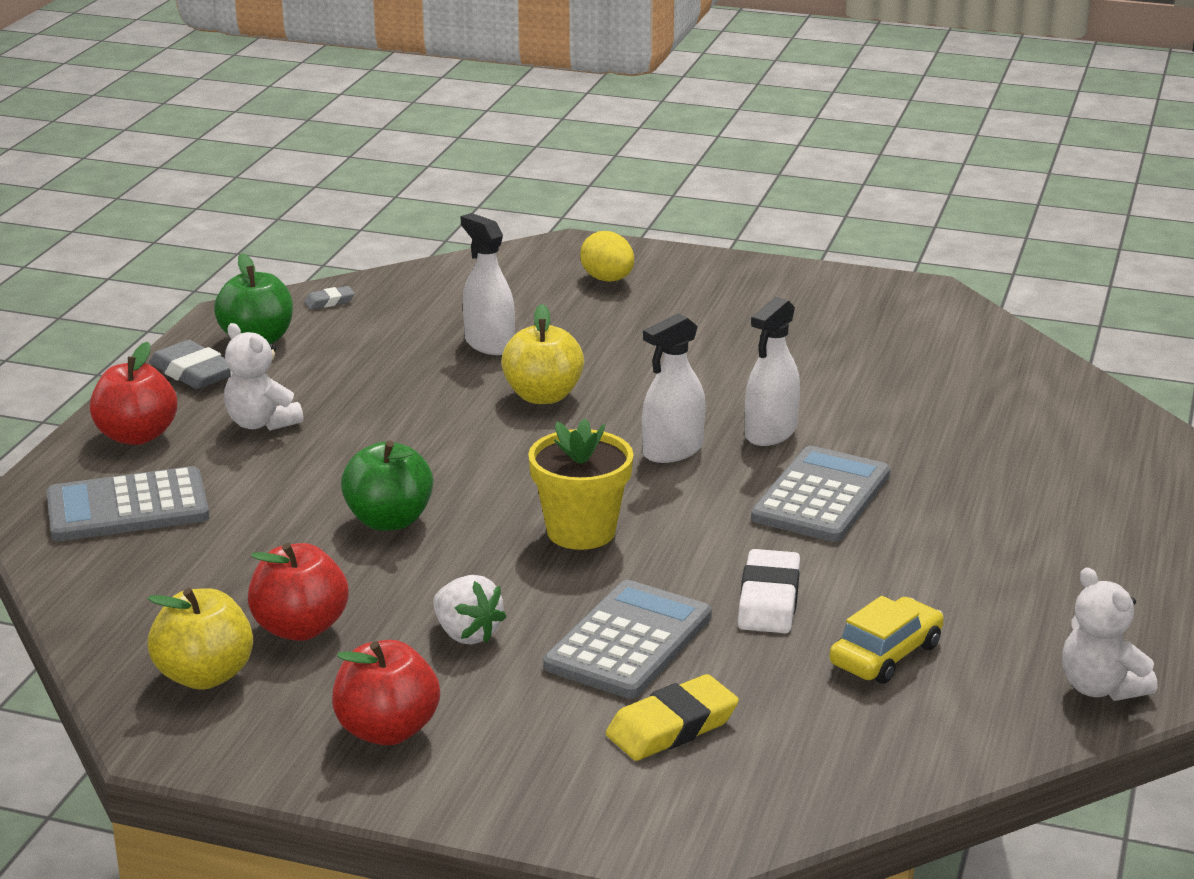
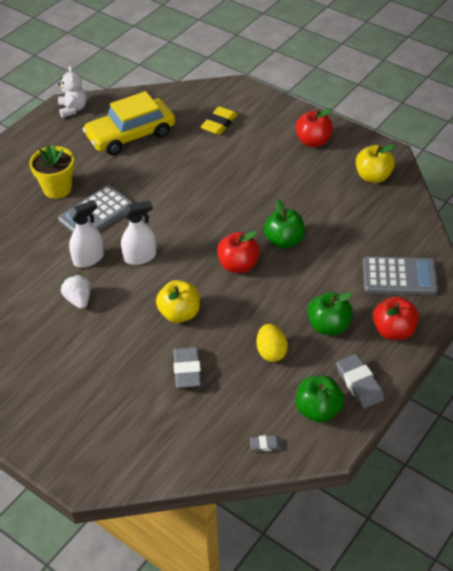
camera: 160 degrees left, 20 degrees up
(261, 423) = (328, 326): white teddy bear -> green apple
(300, 628) = (334, 191): red apple -> red apple (238, 265)
(466, 634) = (272, 174): white strawberry -> white strawberry (78, 299)
(489, 344) = (187, 370): white spray bottle -> grey eraser
(581, 531) = (206, 216): yellow flower pot -> yellow flower pot (57, 188)
(607, 279) = (85, 425): yellow egg -> yellow egg (271, 352)
(628, 641) = (215, 159): grey calculator -> none
(672, 727) = (219, 124): yellow eraser -> yellow eraser turned 45 degrees counterclockwise
(769, 600) = (154, 166): white eraser -> none
(886, 654) = (130, 135): yellow car -> yellow car, size x1.85

